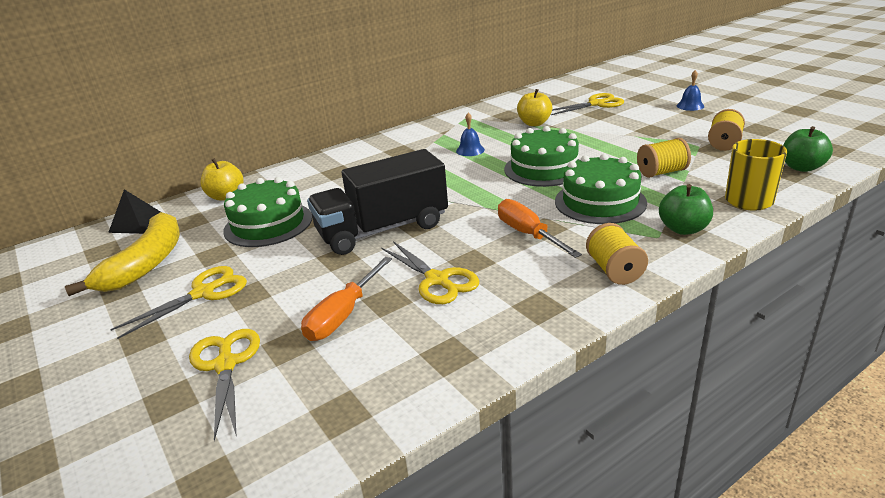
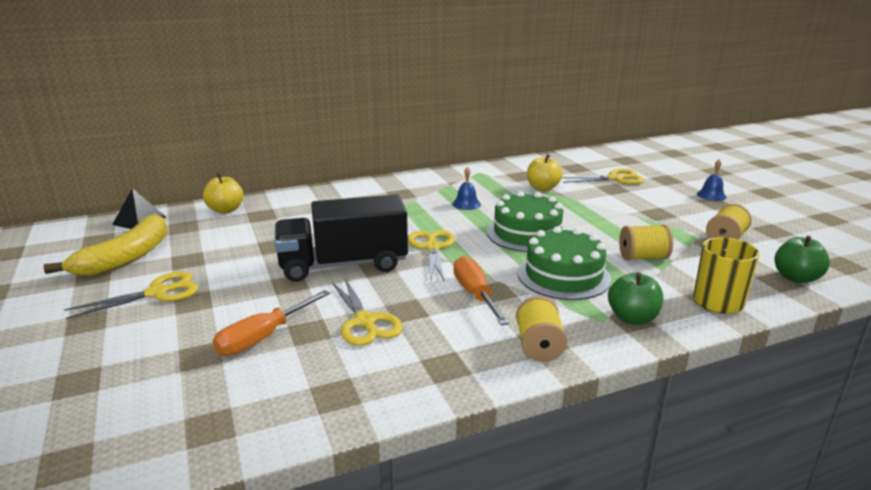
camera: 10 degrees right, 5 degrees down
(226, 365) = (139, 361): yellow scissors -> yellow scissors (432, 247)
(268, 224) = (247, 241): green cake -> none

